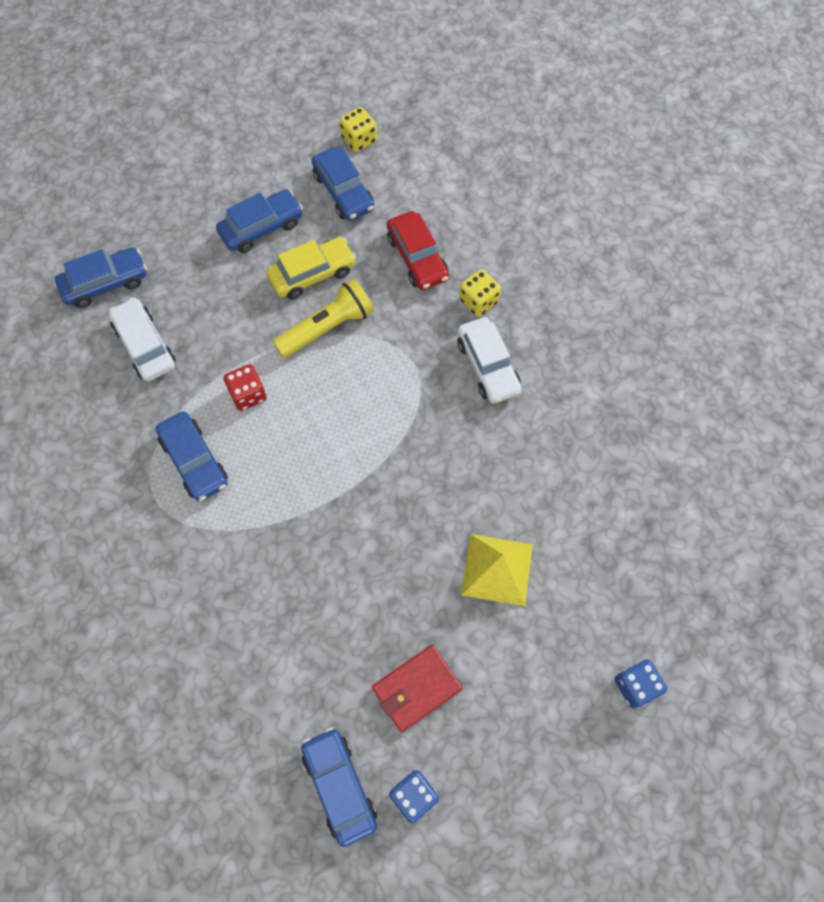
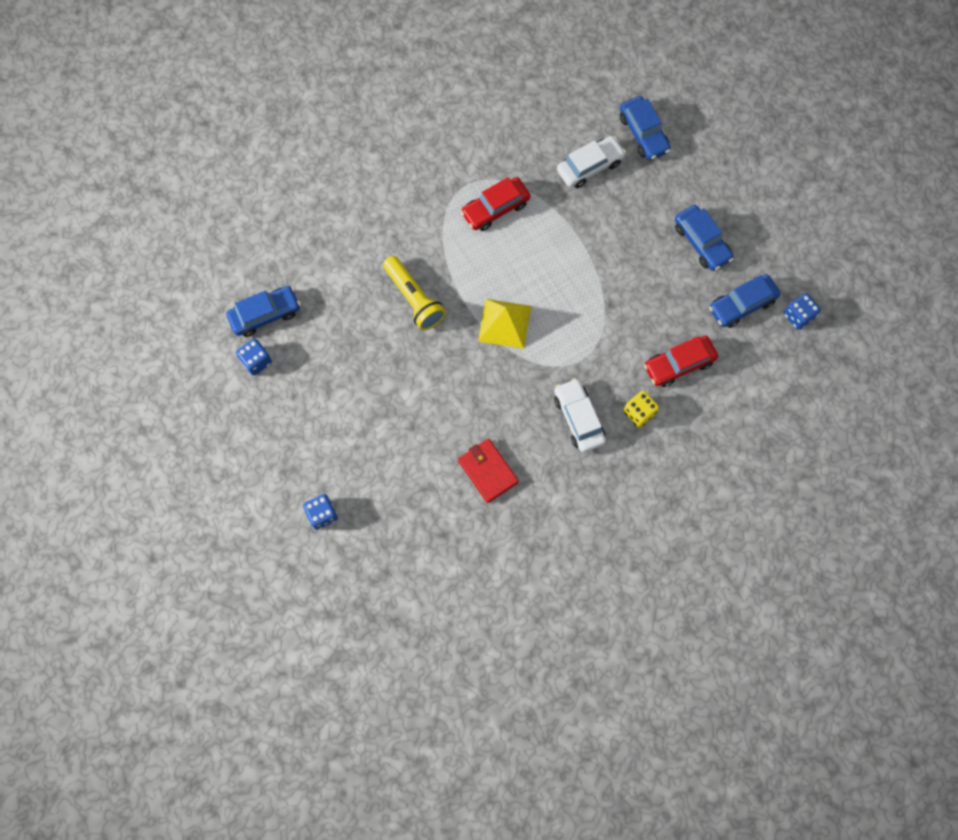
camera: 90 degrees right, 5 degrees up
(194, 461) = (495, 208): blue car -> red car
(248, 394) = (550, 241): red dice -> none
(312, 274) = (659, 283): yellow car -> none
(327, 327) = (610, 296): yellow flashlight -> yellow flashlight (414, 299)
(359, 139) = (798, 316): yellow dice -> blue dice
(416, 688) = (326, 363): red wallet -> red wallet (488, 471)
(488, 366) = (578, 418): white car -> white car turned 90 degrees clockwise
(497, 569) = (410, 420): yellow pyramid -> yellow pyramid (504, 323)

